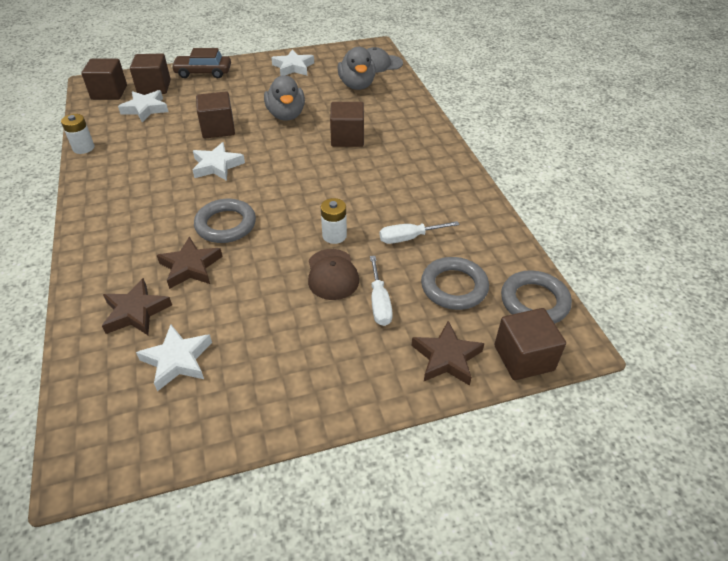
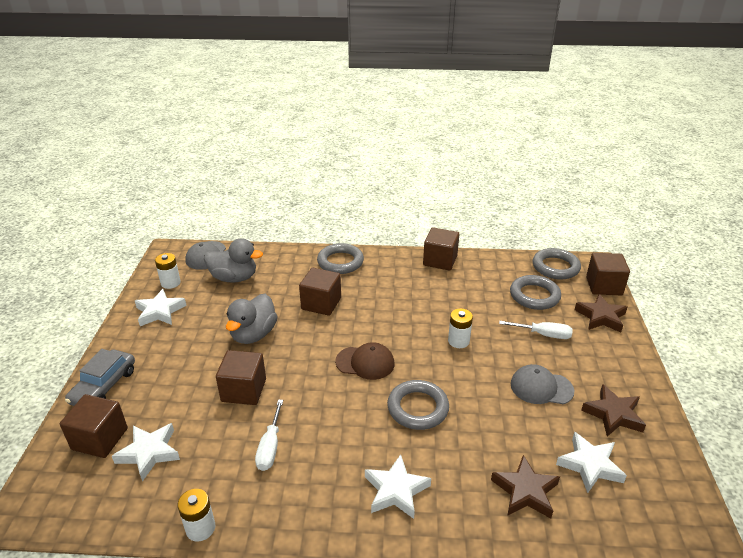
camera: 70 degrees left, 10 degrees down
(109, 92) = (71, 491): brown cube -> brown cube (440, 260)
(190, 267) = (471, 442): brown star -> brown star (613, 414)
(203, 72) = (104, 386): brown car -> grey car
(217, 166) = (315, 401): white star -> white star (396, 490)
(284, 310) = (541, 387): none -> grey cap
(286, 115) = (253, 334): grey duck -> grey duck turned 105 degrees clockwise
(331, 60) = (170, 283): none -> white battery
(332, 274) = (506, 352): brown cap -> brown cap (365, 362)
(409, 238) = (475, 302): white screwdriver -> white screwdriver (270, 447)
(421, 133) = (340, 262): none -> grey ring

